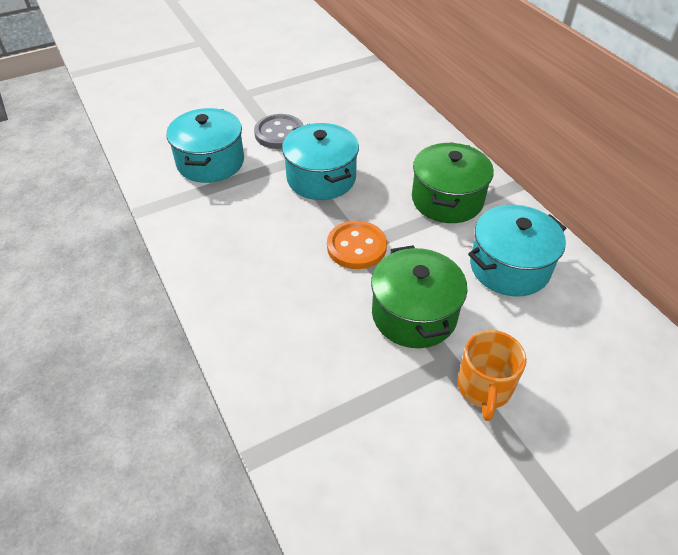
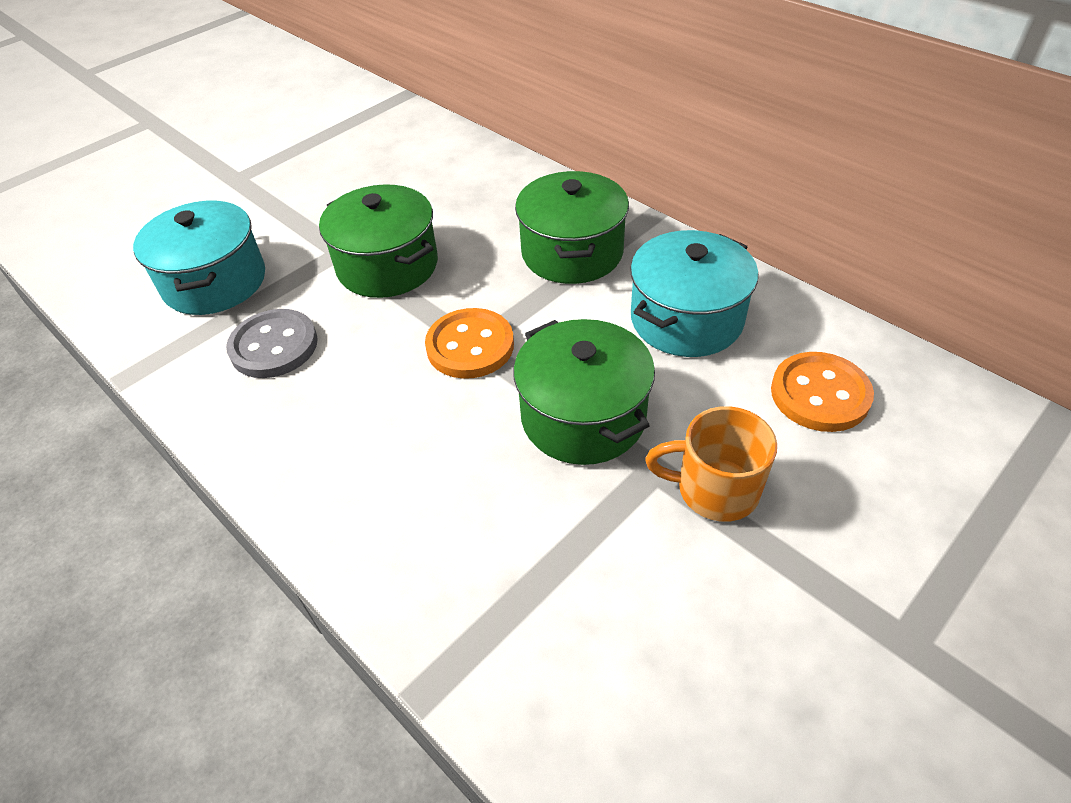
camera: 15 degrees left, 0 degrees up
(279, 133) = (306, 219): grey button -> grey button (274, 346)
(321, 178) = (387, 266): turquoise pot -> green pot
(484, 388) = (714, 489): orange mug -> orange mug turned 105 degrees clockwise
(584, 345) = (820, 394): none -> orange button

